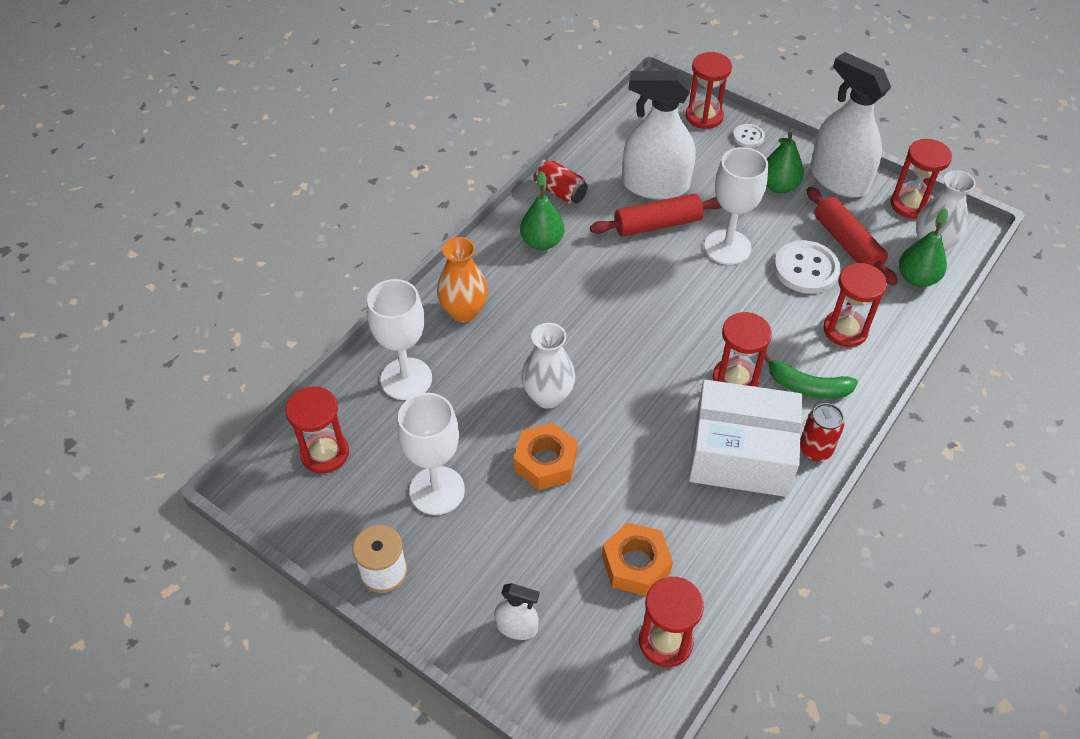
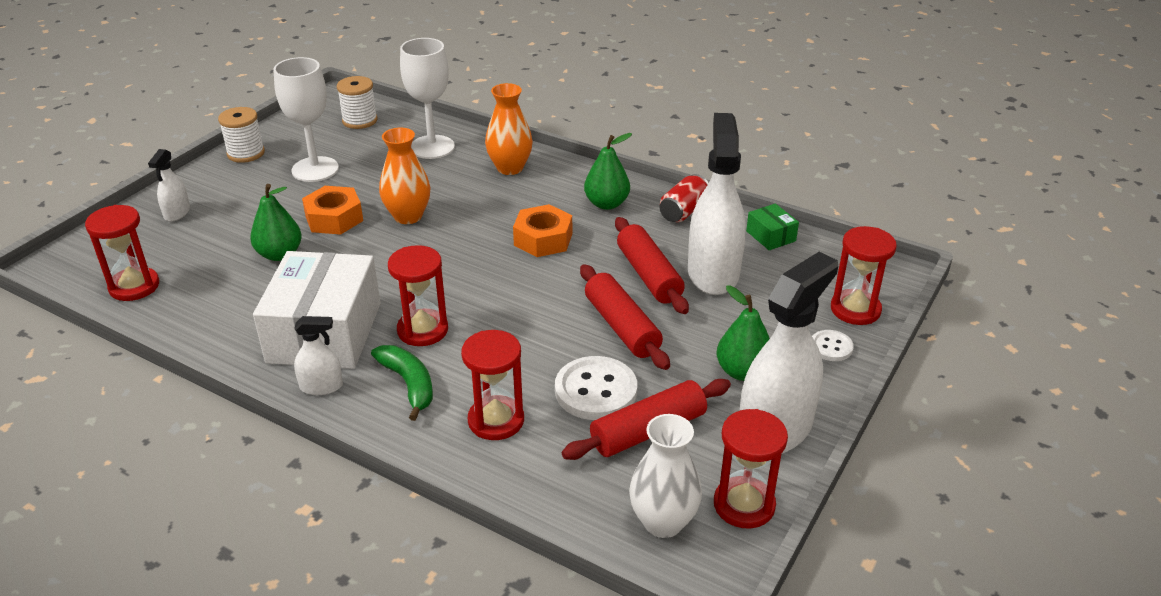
camera: 85 degrees right, 15 degrees down
(325, 453) = (360, 120): red hourglass -> white spool
(548, 396) = (408, 216): white vase -> orange vase
(604, 144) = (770, 236): none -> green box
(636, 564) = (215, 269): orange nut -> orange nut (543, 239)
(727, 247) = (622, 327): white goblet -> red rolling pin
(807, 387) = (409, 384): green banana -> green banana turned 135 degrees clockwise
(815, 449) = (321, 386): red can -> white spray bottle
(916, 278) = (593, 498): green pear -> green pear (280, 254)

